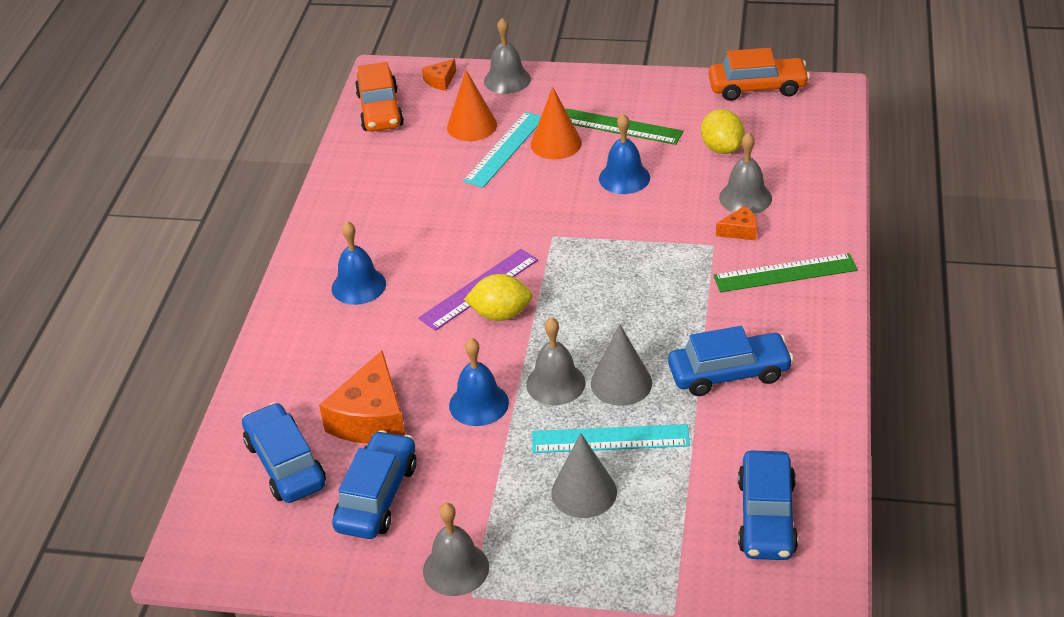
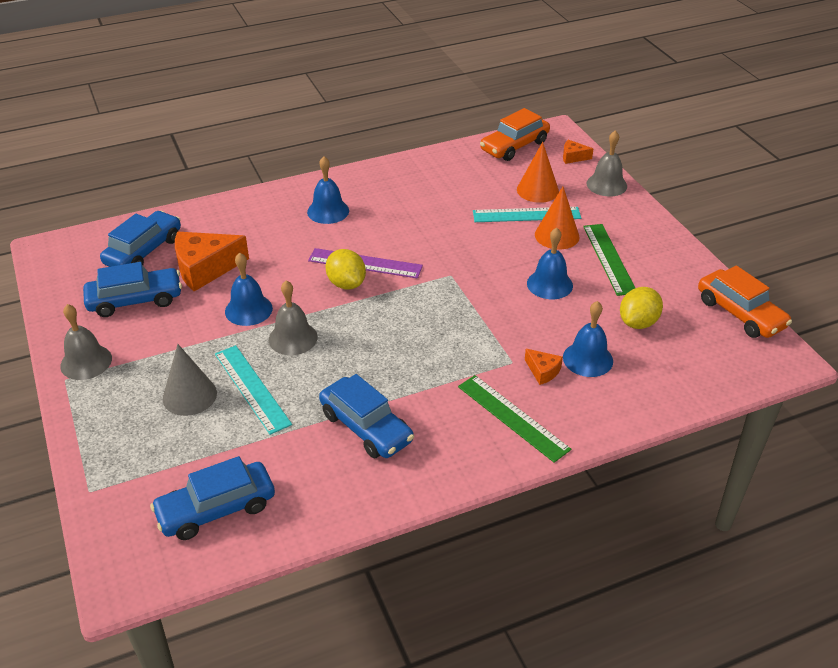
camera: 55 degrees right, 0 degrees up
(621, 383) = (315, 371): grey cone -> none
(745, 197) = (588, 359): grey bell -> blue bell

